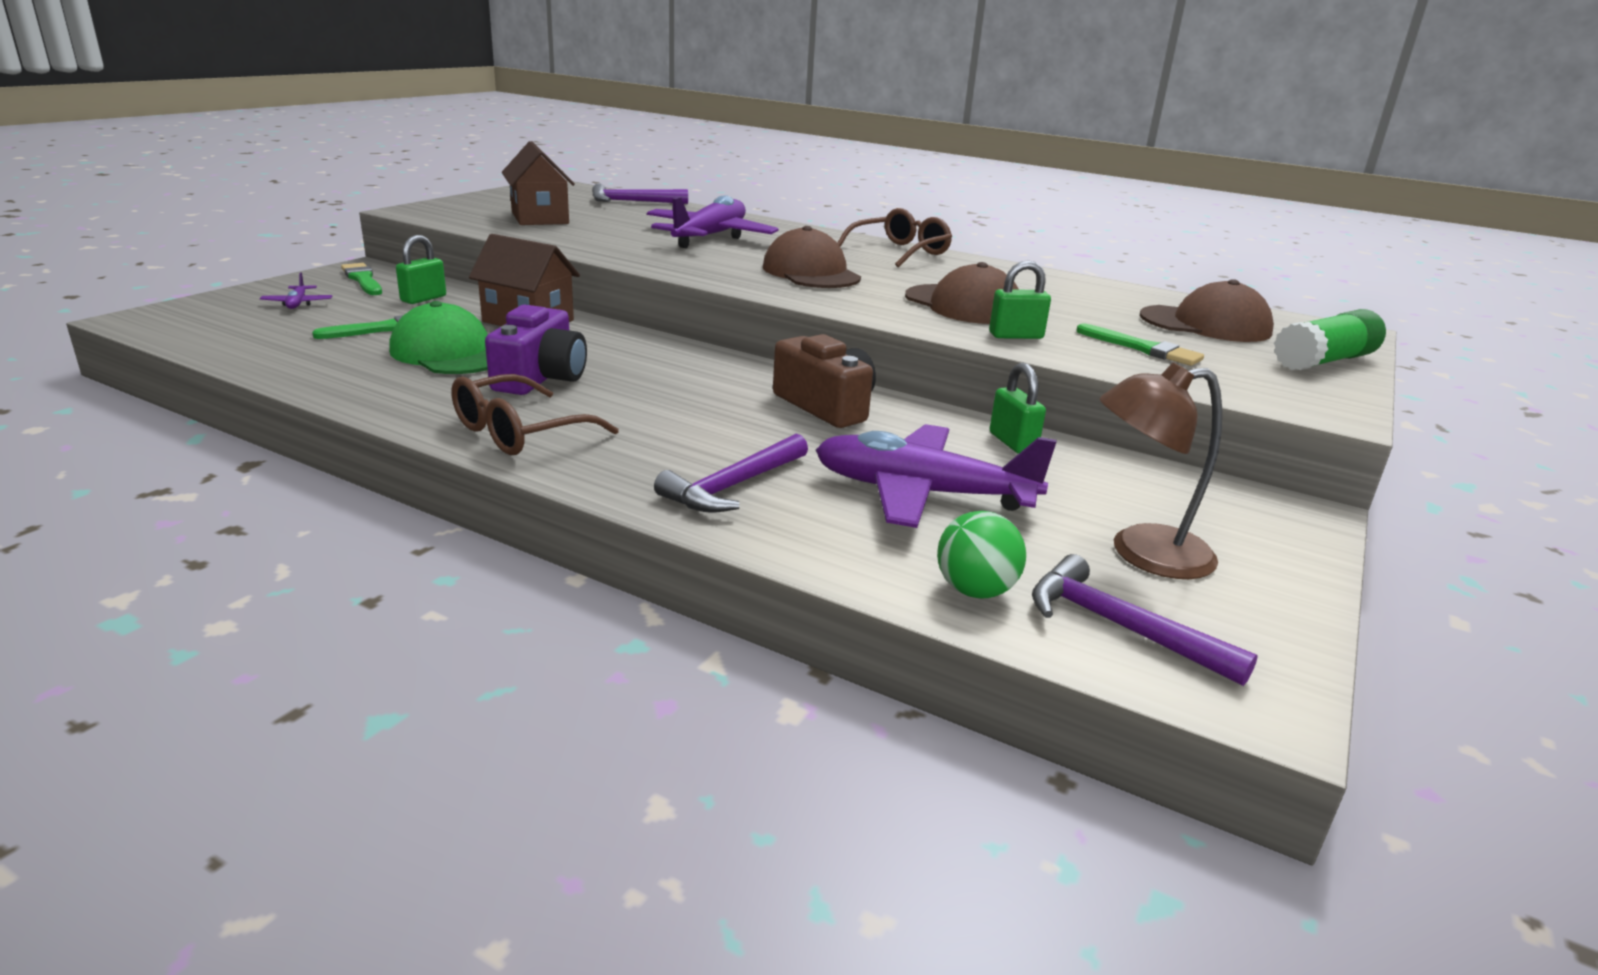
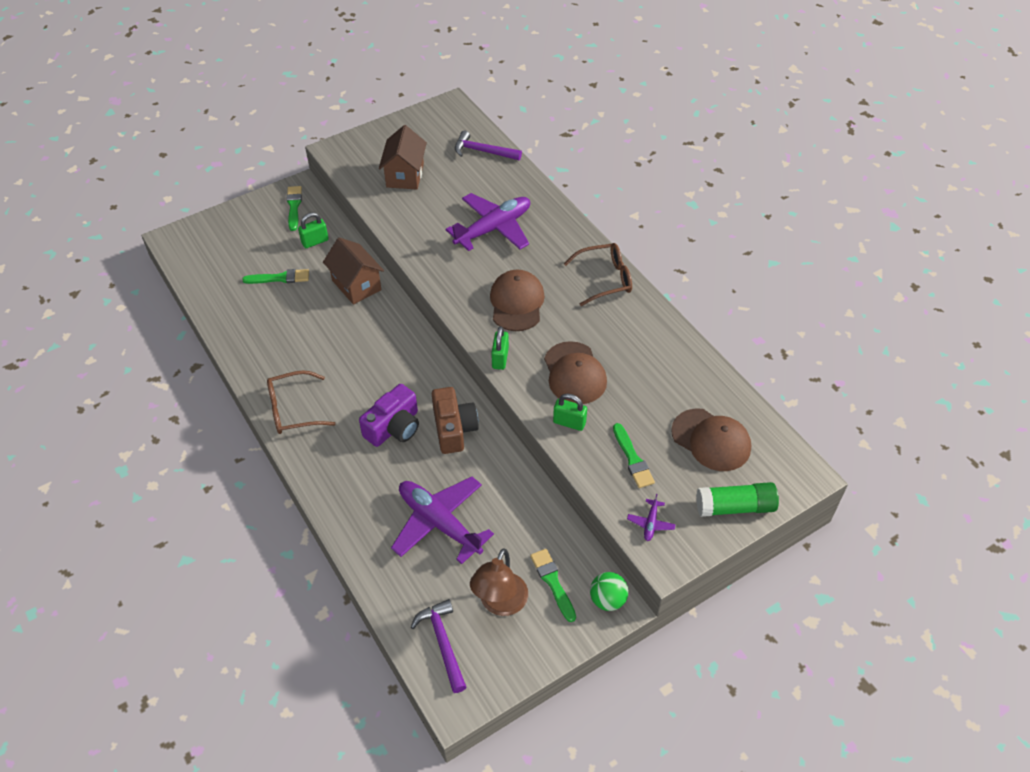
camera: 30 degrees right, 25 degrees up
(297, 303) = (249, 234): purple plane -> purple plane (650, 523)
(449, 353) = (299, 316): green cap -> none
(541, 378) = (329, 356): purple camera -> purple camera (394, 427)
(734, 486) = (359, 488): purple hammer -> none
(975, 591) = (404, 598): green ball -> green ball (607, 600)
(1012, 442) = (523, 495): green padlock -> green padlock (500, 358)
(1142, 553) = (500, 604): brown lamp -> brown lamp turned 90 degrees counterclockwise
(1182, 511) = (552, 582): none -> green brush

